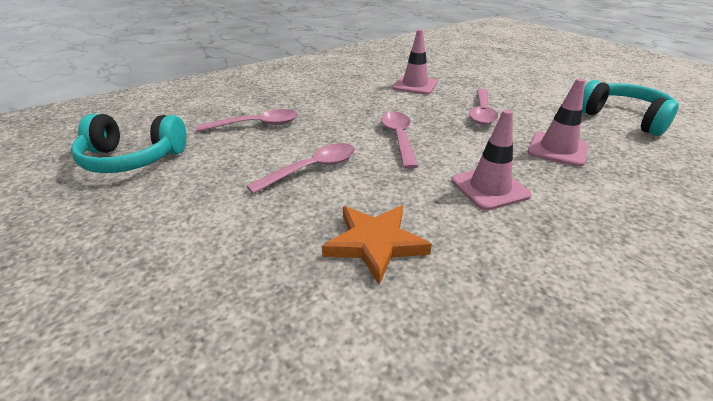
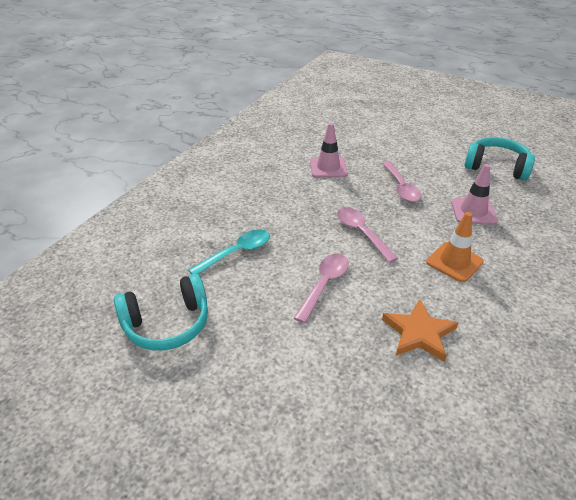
camera: 25 degrees left, 5 degrees up
(256, 125) = (236, 252): pink spoon -> turquoise spoon
(489, 188) = (454, 262): pink traffic cone -> orange traffic cone

